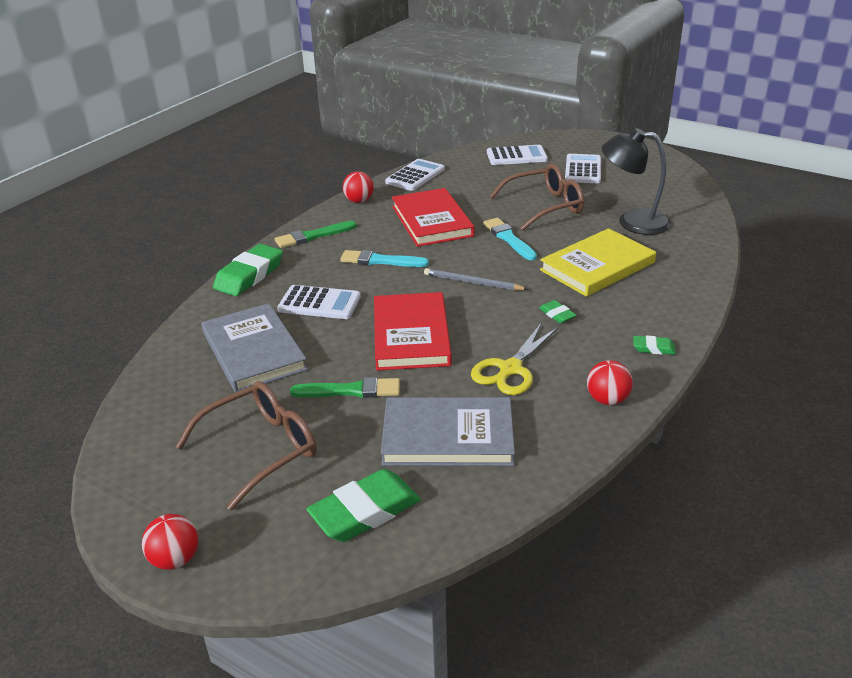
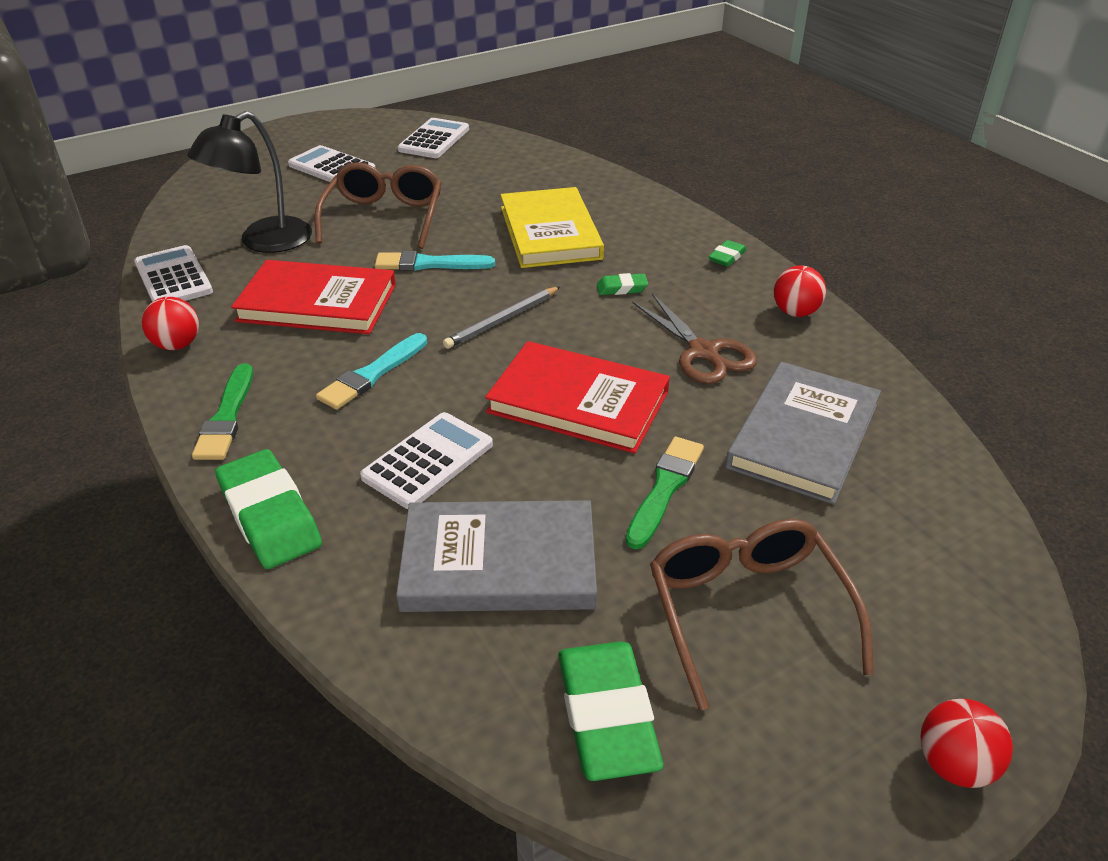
camera: 65 degrees left, 5 degrees up
(365, 511) = (914, 543): green eraser -> green eraser (607, 715)
(510, 369) = (703, 353): yellow scissors -> brown scissors
(516, 156) = (235, 193): white calculator -> white calculator (434, 139)
(632, 222) = (483, 183): black lamp -> black lamp (264, 242)

